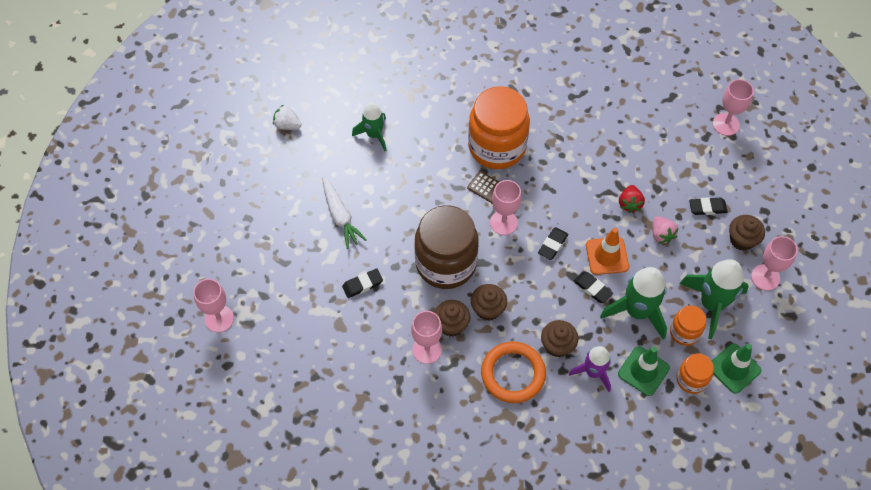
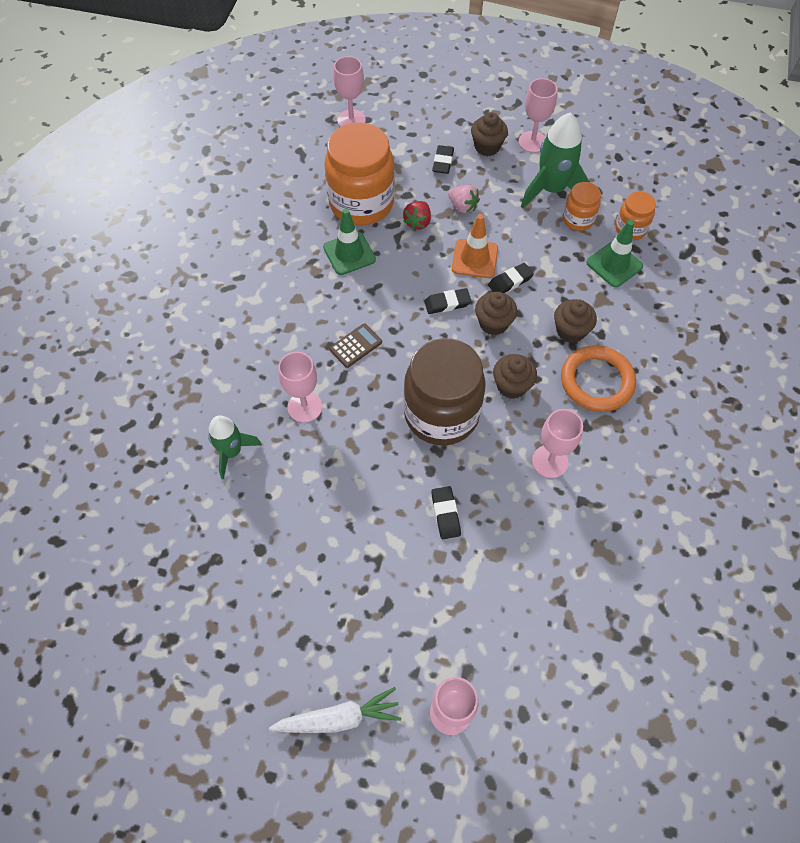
camera: 75 degrees left, 0 degrees up
(287, 125) = (172, 557): white strawberry -> none
(340, 216) = (339, 519): white carrot -> white carrot (339, 718)
(451, 325) = (523, 428): brown cupcake -> brown cupcake (493, 323)
(497, 147) = (301, 324): orange jar -> orange jar (361, 203)
(503, 222) = (405, 342): pink goblet -> pink goblet (305, 407)
(552, 245) = (447, 303): black eraser -> black eraser turned 60 degrees counterclockwise
(593, 372) = (608, 307): purple rocket -> none
(629, 203) = (418, 222): red strawberry -> red strawberry turned 90 degrees clockwise
(637, 311) = (546, 251): green rocket -> none
(661, 235) = (463, 206): pink strawberry -> pink strawberry turned 45 degrees clockwise
(734, 368) = (624, 193): green traffic cone -> green traffic cone (349, 253)

